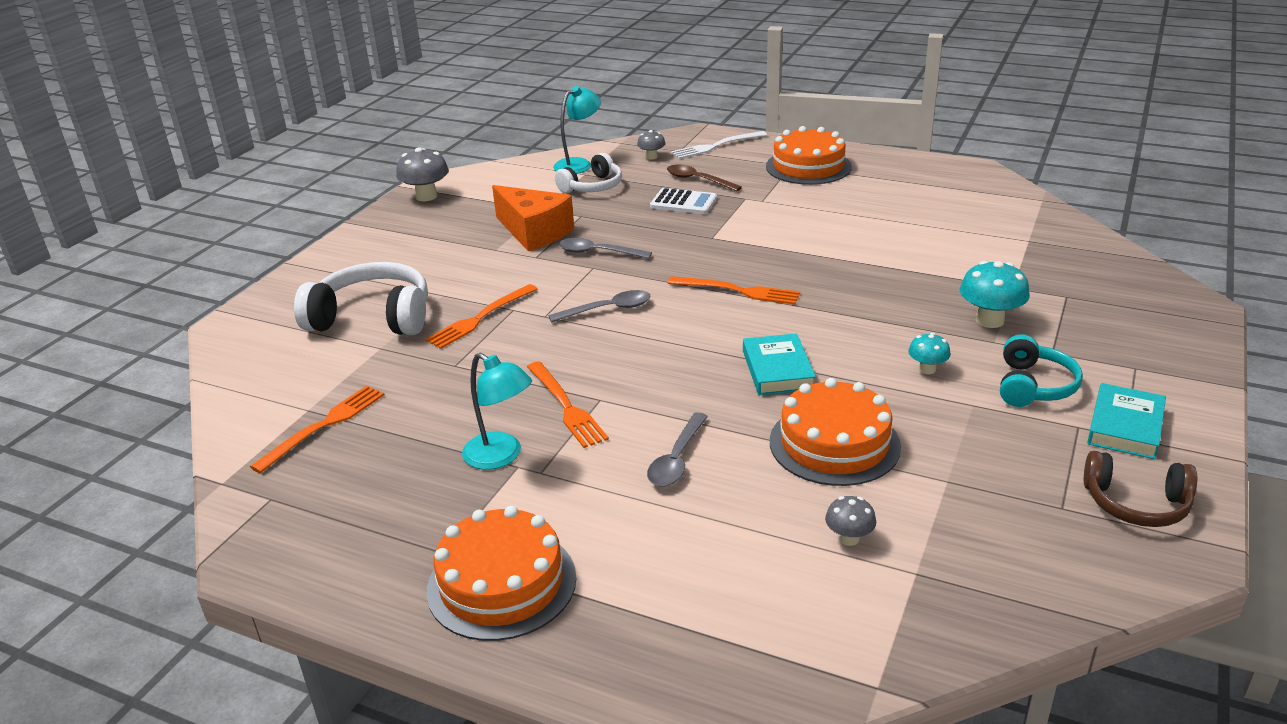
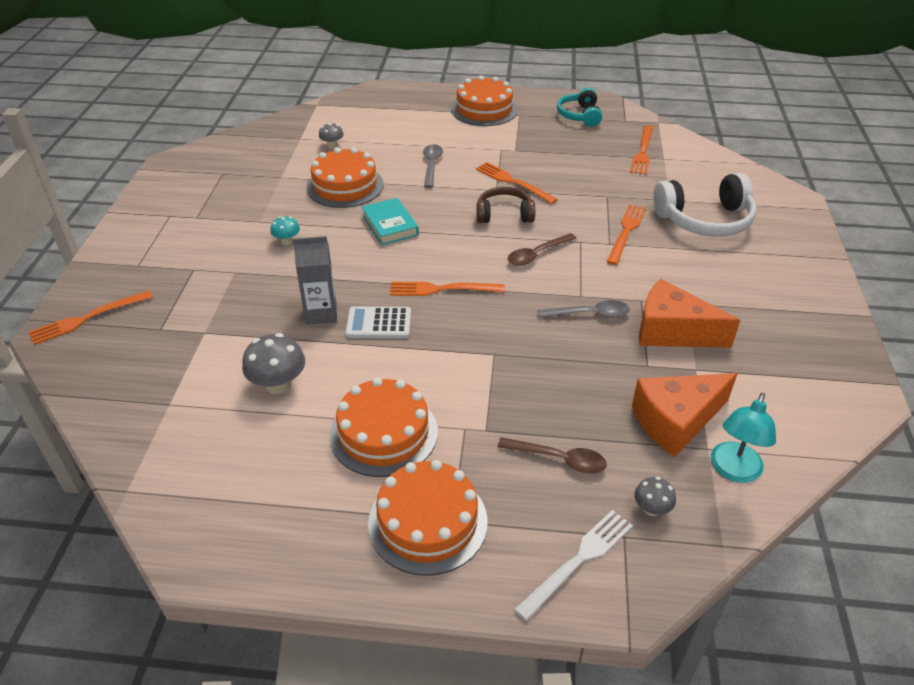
camera: 160 degrees right, 10 degrees up
(426, 196) = (842, 369): grey mushroom -> grey mushroom (278, 385)
(501, 456) = (528, 153): turquoise lamp -> none
(592, 187) = (676, 421): white headphones -> orange cheese
(608, 309) = (537, 254): grey spoon -> brown spoon
(683, 202) = (552, 408): white calculator -> white calculator (379, 323)
(830, 205) = (384, 433): none -> orange cake
(881, 287) = (321, 313): none -> grey carton
(989, 320) = (233, 291): turquoise mushroom -> none
(1033, 386) = (216, 240): turquoise headphones -> turquoise headphones (579, 115)
(1125, 426) = (167, 221): turquoise book -> none
(1136, 504) = (182, 180): brown headphones -> brown headphones (504, 214)
(1164, 316) = (87, 318): none -> orange fork

